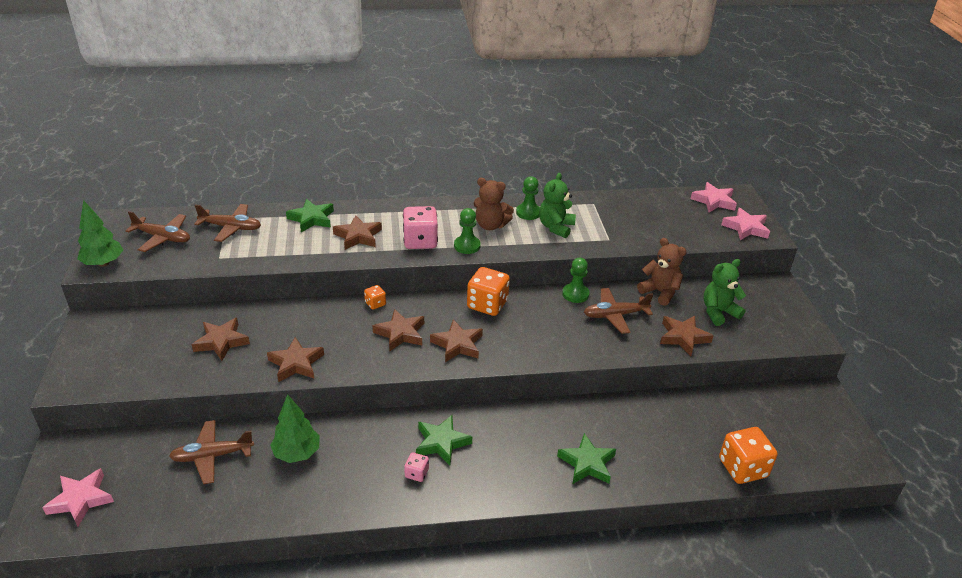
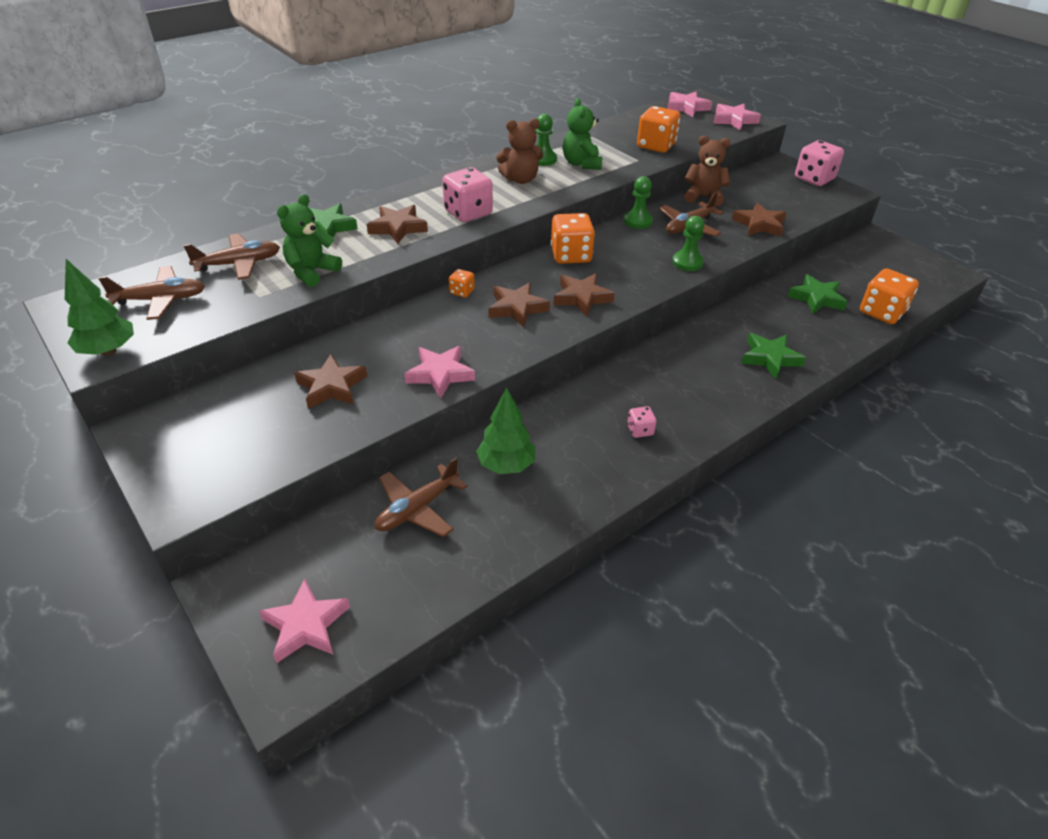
camera: 30 degrees left, 5 degrees up
(296, 363) = (440, 374): brown star -> pink star
(441, 442) = (633, 395): green star -> green star (817, 298)
(467, 246) = (518, 203): green pawn -> green pawn (687, 262)
(640, 231) = (656, 146): none -> orange dice
(718, 312) = (764, 197): green teddy bear -> green teddy bear (312, 272)
(792, 311) = (814, 179): none -> pink dice

